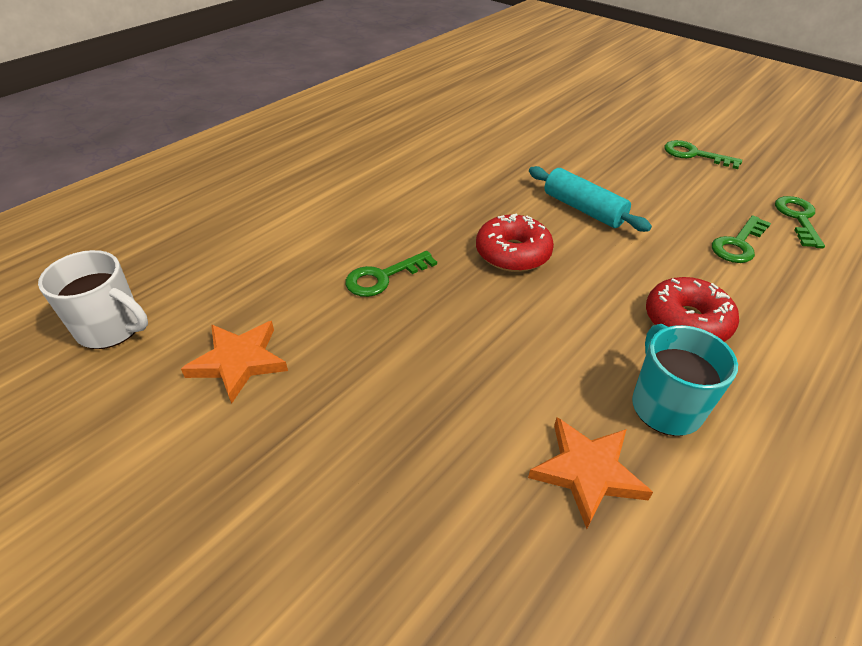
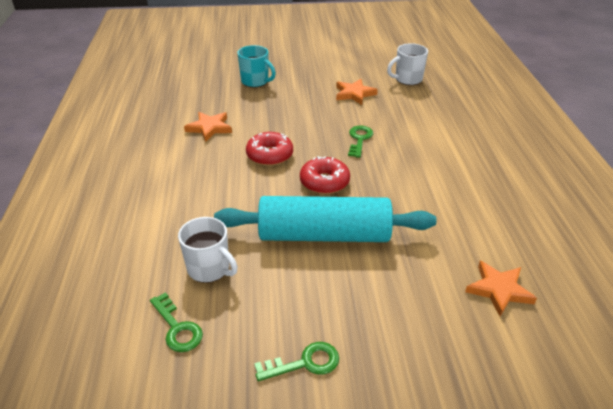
camera: 135 degrees right, 5 degrees down
(496, 117) = (499, 290): none -> orange star
(583, 209) = (324, 235): turquoise rolling pin -> turquoise rolling pin, size x1.87
(665, 406) = (196, 159): turquoise mug -> turquoise mug (255, 81)
(686, 321) = (210, 197): red donut -> red donut (269, 155)
(738, 244) = (209, 269): green key -> white mug

